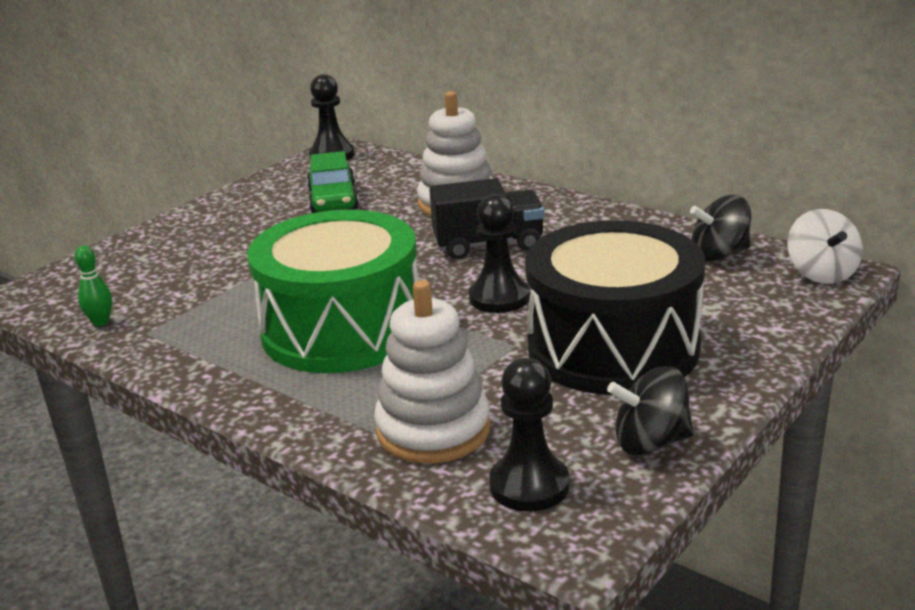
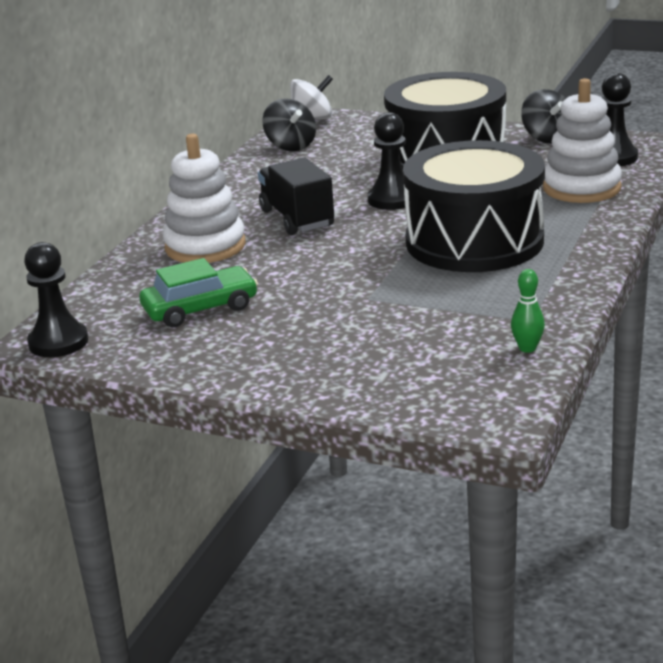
camera: 105 degrees left, 0 degrees up
(342, 330) = (474, 241): green drum -> black drum

